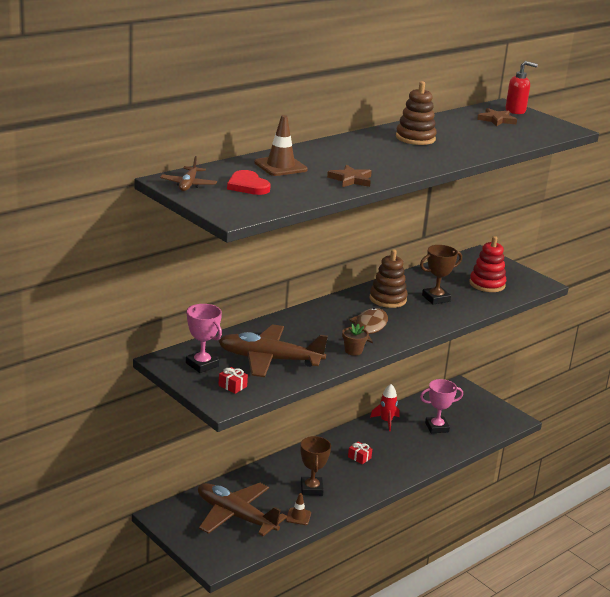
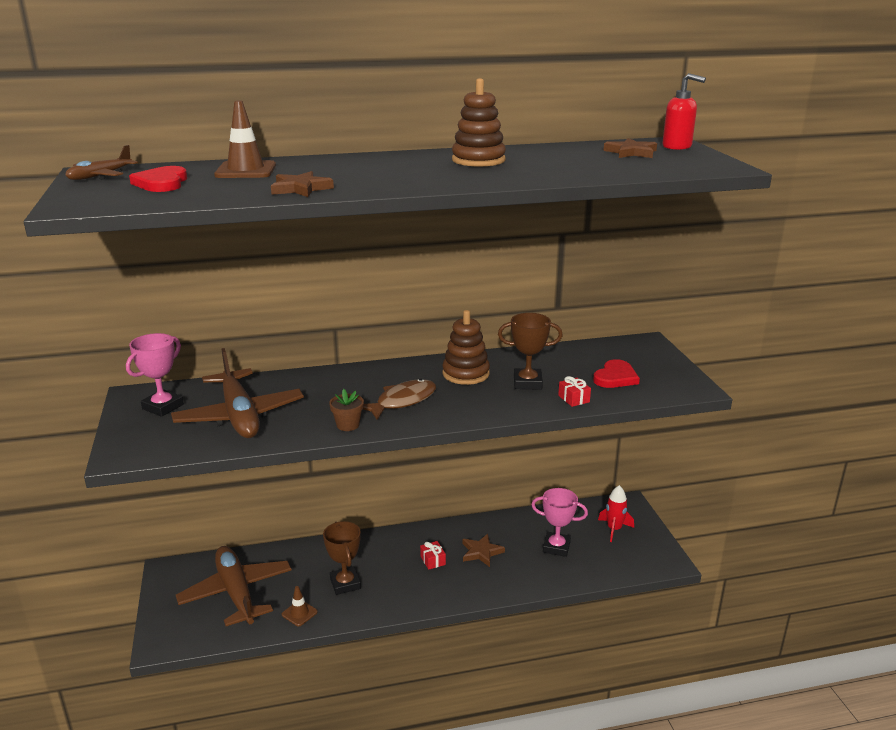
camera: 30 degrees right, 0 degrees up
(202, 364) = (163, 407): pink trophy -> pink trophy turned 45 degrees clockwise
(232, 386) = (159, 437): red gift -> red gift (573, 399)
(269, 359) = (239, 416): brown plane -> brown plane turned 150 degrees counterclockwise
(311, 489) = (345, 584): brown trophy -> brown trophy turned 45 degrees counterclockwise
(386, 421) = (502, 525): red rocket -> red rocket (614, 529)
(388, 443) = (481, 552): none -> brown star
(487, 284) = (615, 377): red stacking toy -> red heart

